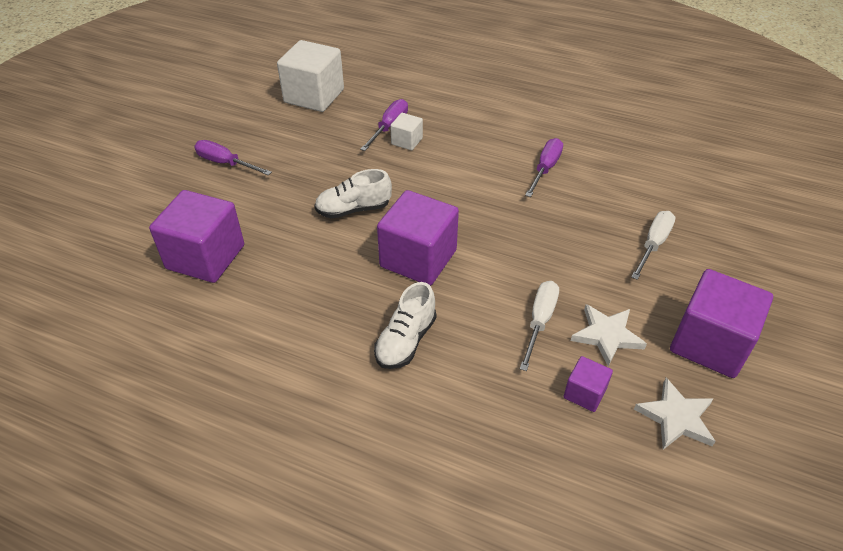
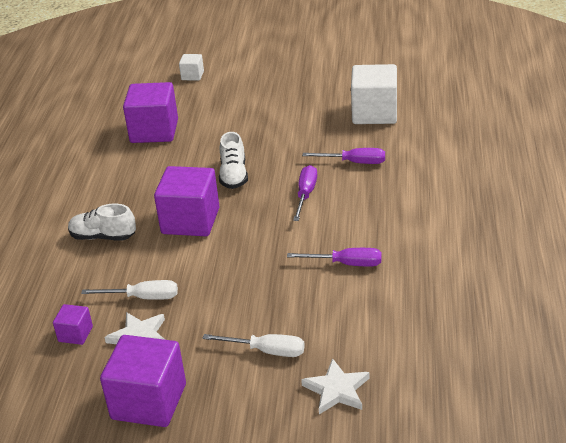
camera: 75 degrees right, 10 degrees down
(225, 163) = (258, 104): purple screwdriver -> purple screwdriver (305, 194)
(353, 209) = (234, 175): white shoe -> white shoe turned 150 degrees counterclockwise
(407, 141) = (339, 177): white cube -> white cube (192, 75)
(676, 417) = (62, 388): white star -> white star (336, 390)

